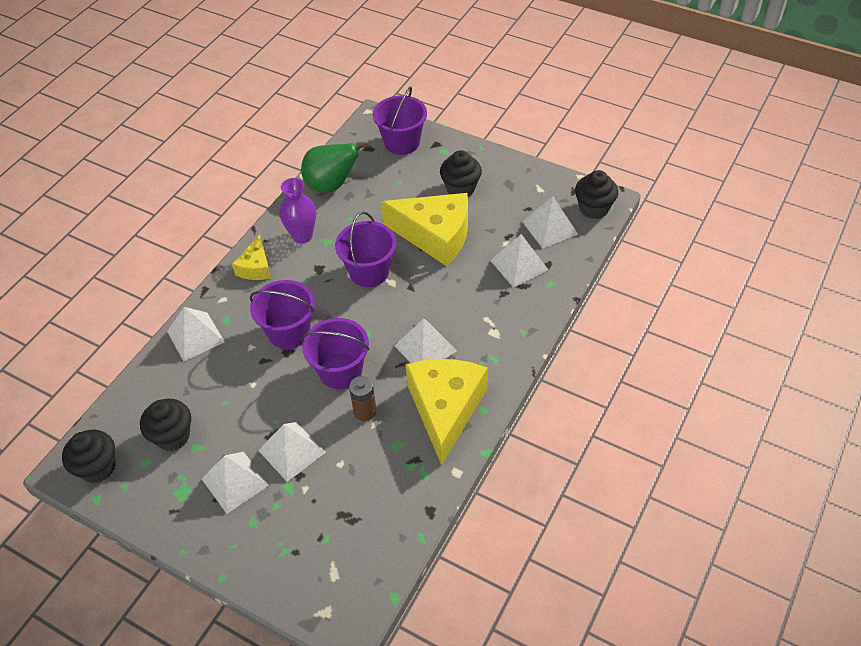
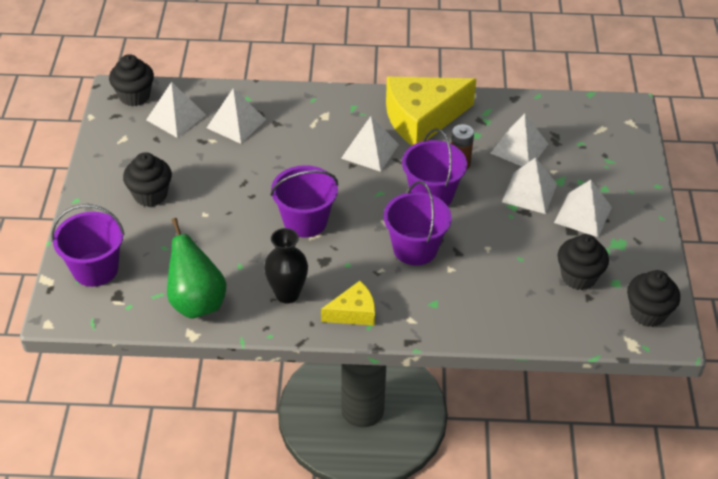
camera: 120 degrees left, 5 degrees down
(195, 336) = (468, 317): white pyramid -> white pyramid (519, 148)
(302, 236) = (287, 294): purple vase -> black vase
(435, 235) = (229, 191): yellow cheese -> none

